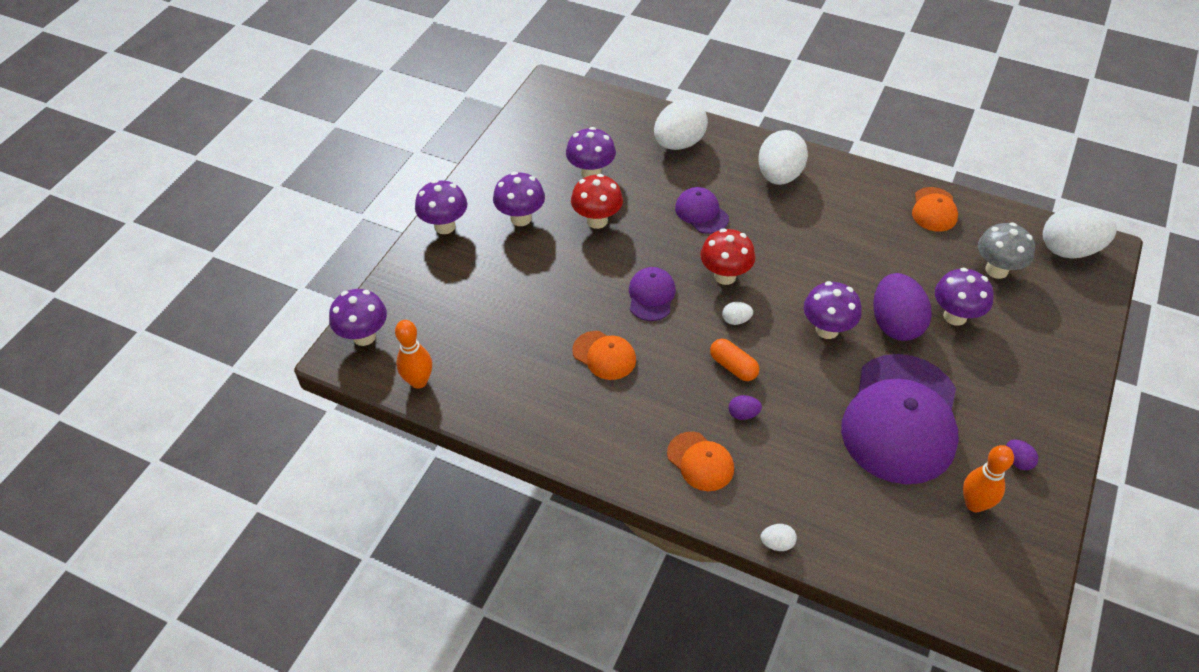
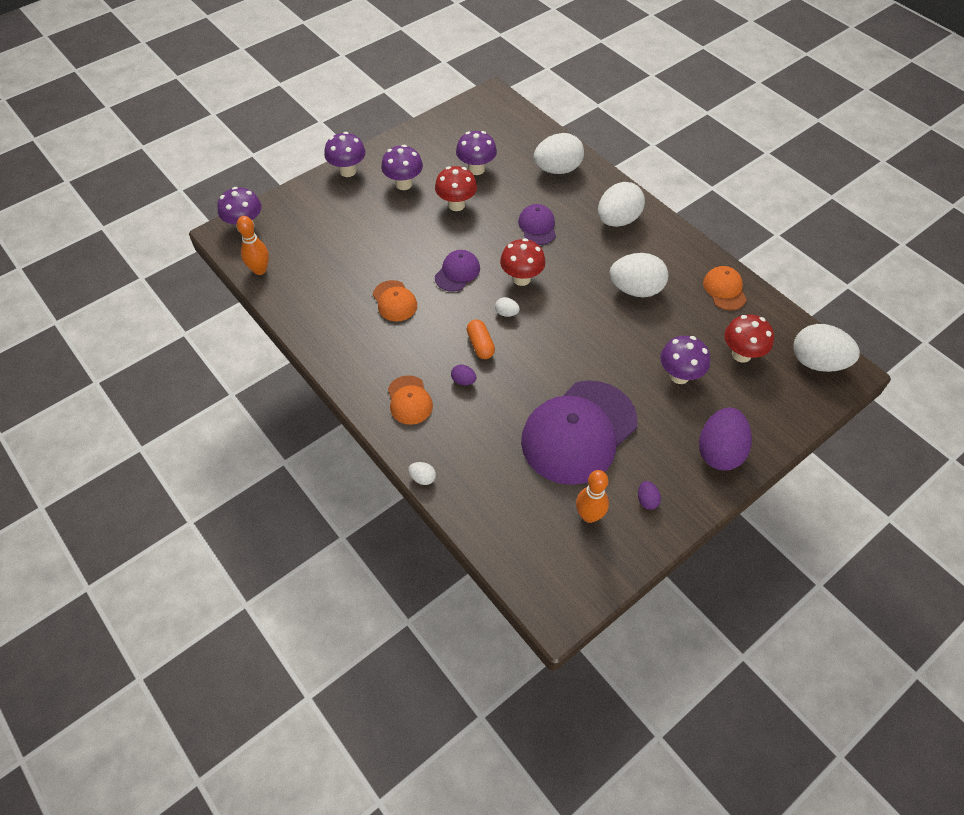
camera: 25 degrees right, 5 degrees up
(827, 329) = (570, 346): purple mushroom -> none
(849, 242) = (635, 289): none -> white egg
(895, 324) = (626, 362): purple egg -> purple egg (719, 451)
(934, 210) = (724, 290): orange cap -> orange cap turned 135 degrees clockwise
(996, 270) = (741, 354): grey mushroom -> red mushroom

